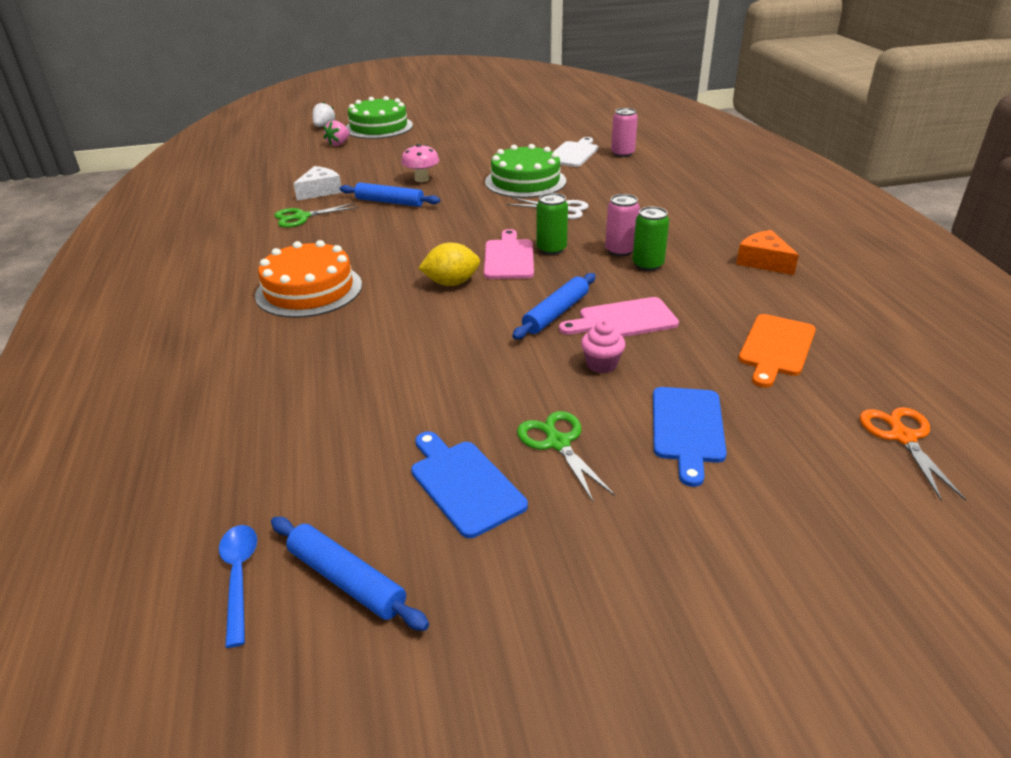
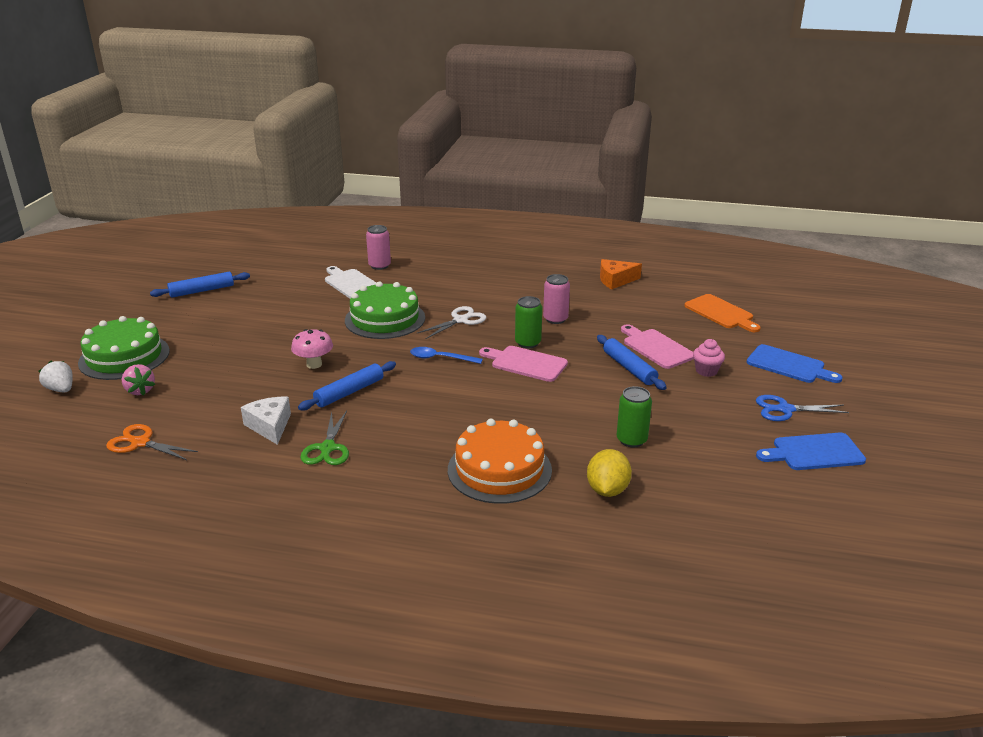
camera: 65 degrees left, 5 degrees down
(239, 577) = (880, 558): blue spoon -> blue spoon (440, 358)
(346, 580) = (891, 514): blue rolling pin -> blue rolling pin (202, 291)
(451, 283) = (547, 398): yellow lemon -> yellow lemon (607, 490)
(558, 443) = (785, 409): green scissors -> blue scissors
(623, 320) = (656, 347): pink cutting board -> pink cutting board turned 135 degrees clockwise
(648, 265) = (586, 316): green can -> green can (631, 440)
(902, 437) = (821, 313): orange scissors -> orange scissors (140, 443)

